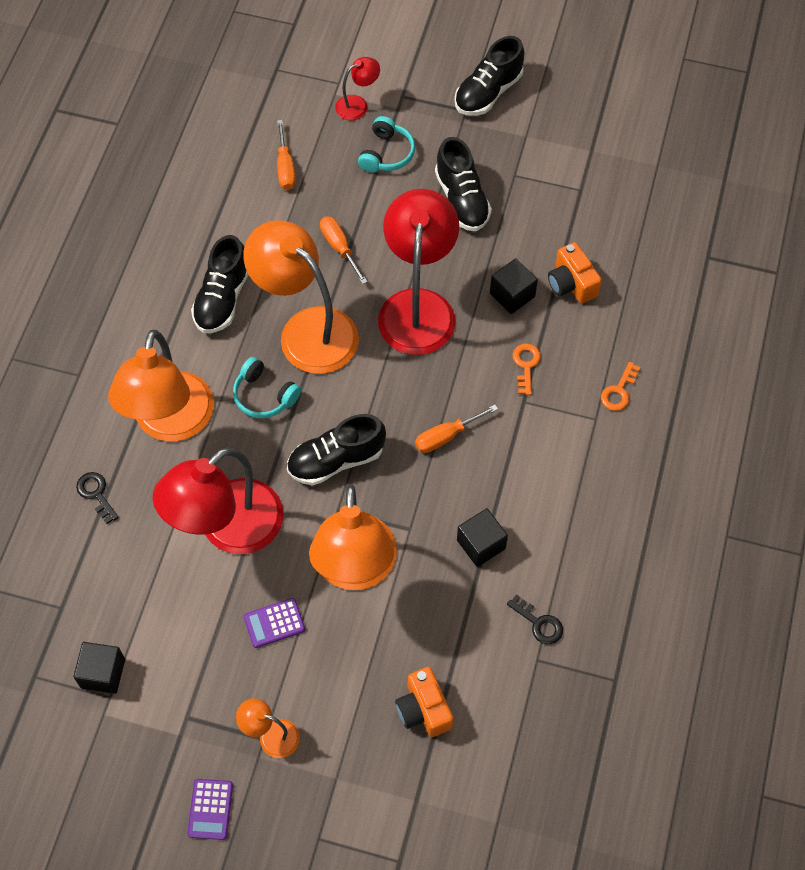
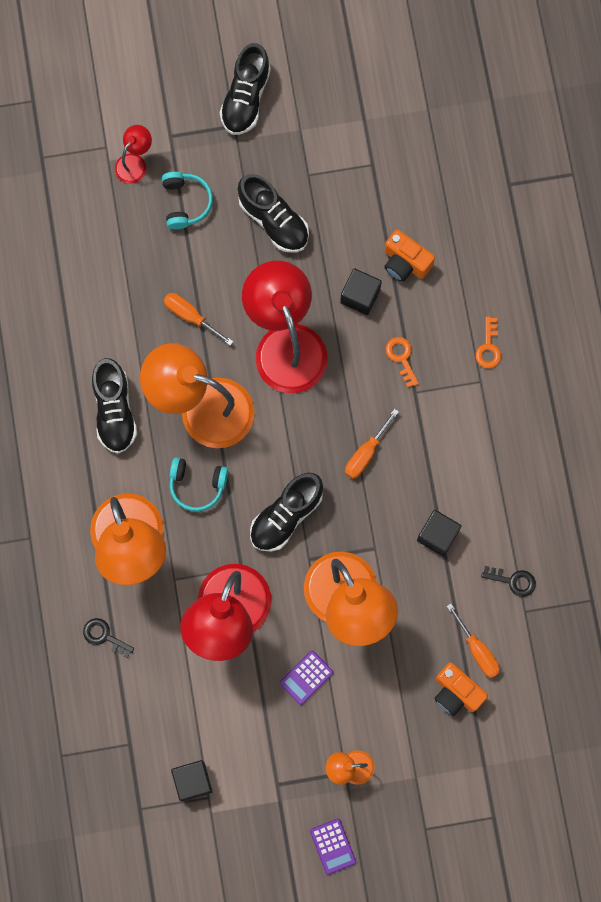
camera: 25 degrees left, 15 degrees up
(285, 167) = (102, 257): orange screwdriver -> orange screwdriver (477, 650)

